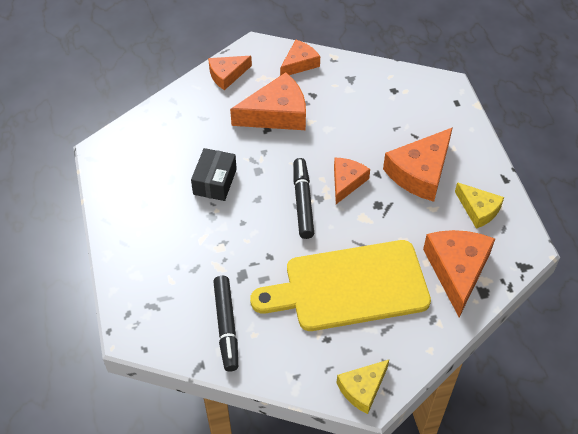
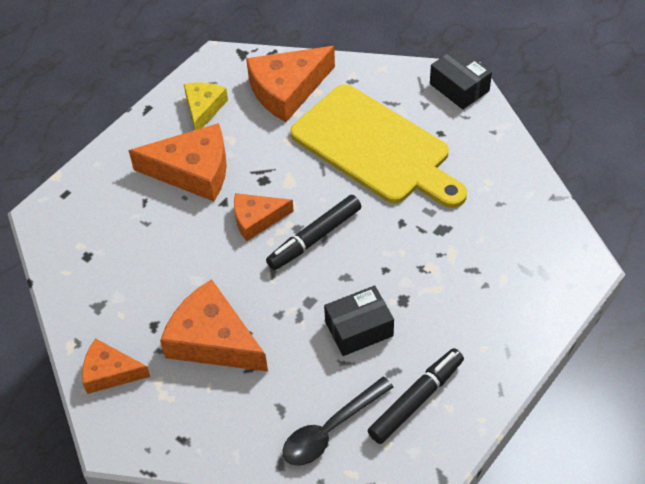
camera: 125 degrees left, 0 degrees up
(168, 131) = (330, 429): none -> black spoon
(226, 326) = (502, 205): black marker -> black marker (416, 400)
(227, 75) = (190, 436): orange cheese -> none
(362, 389) = (459, 87): yellow cheese -> black box

